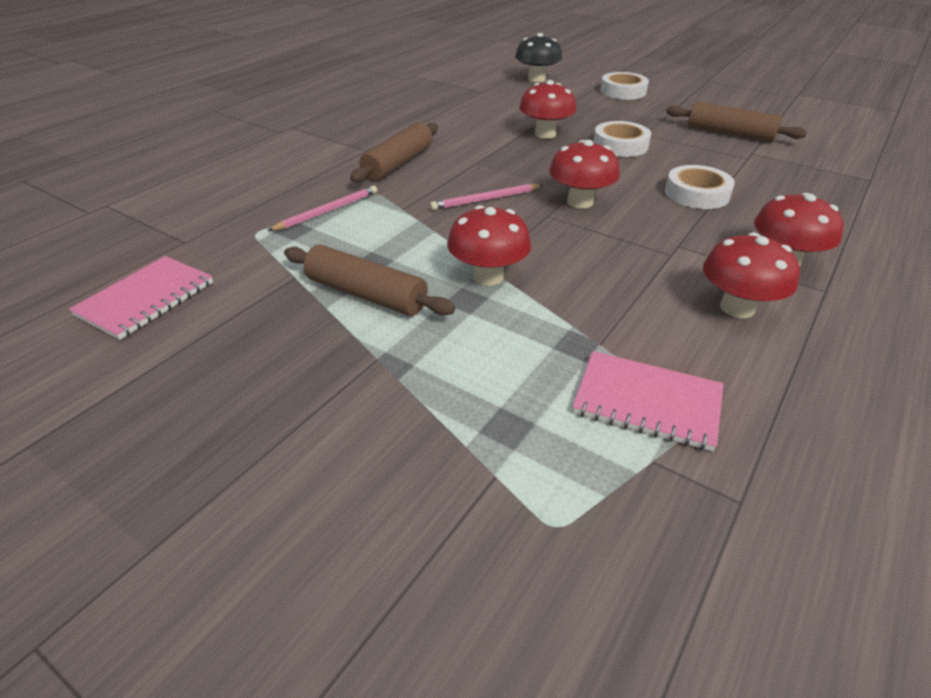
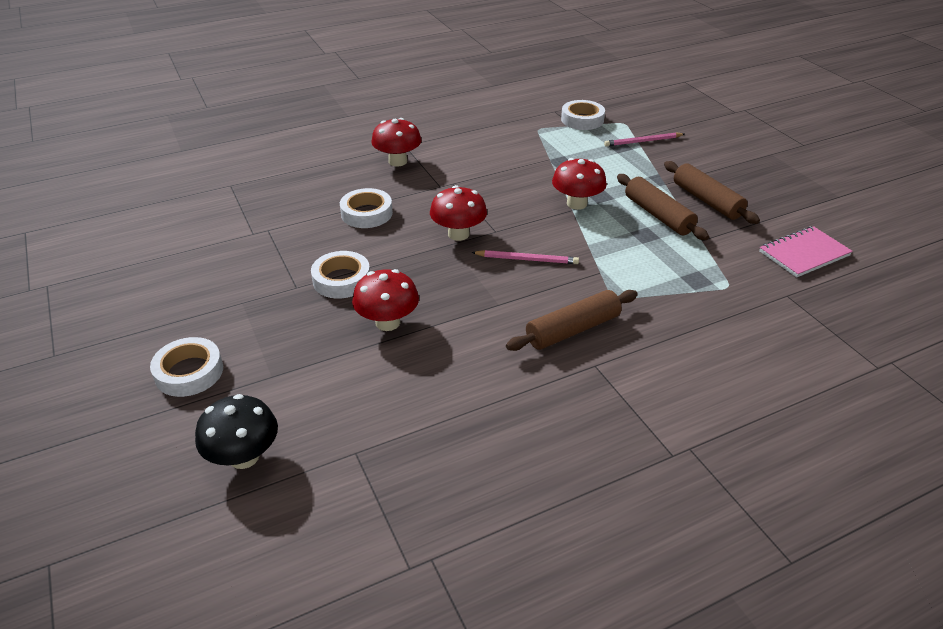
camera: 150 degrees left, 0 degrees up
(327, 211) = (664, 290): pink pencil -> pink pencil (643, 141)
(647, 402) = (554, 137): pink notebook -> none
(652, 493) = (582, 120): none -> white tape
(730, 134) = (224, 259): brown rolling pin -> brown rolling pin (707, 201)
(737, 308) = (461, 152): red mushroom -> none

